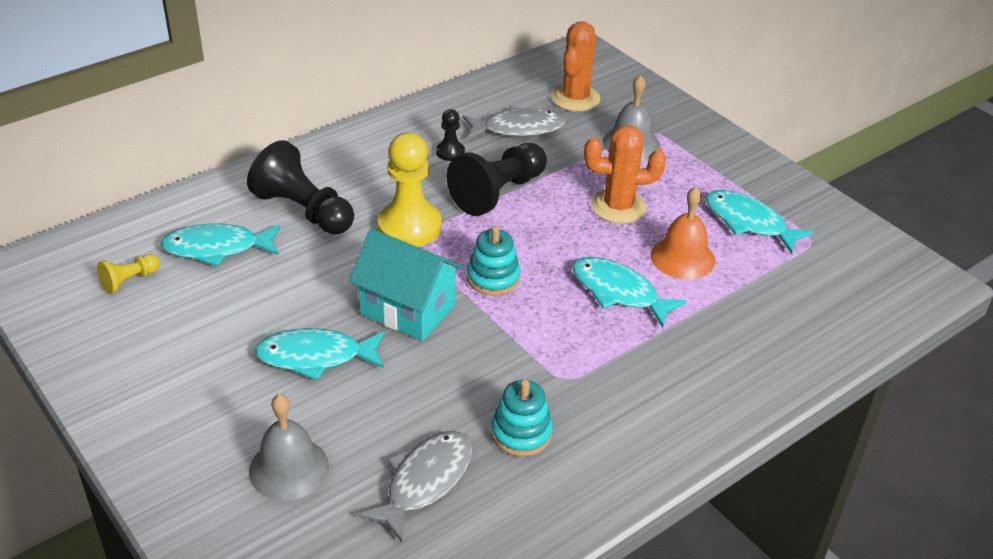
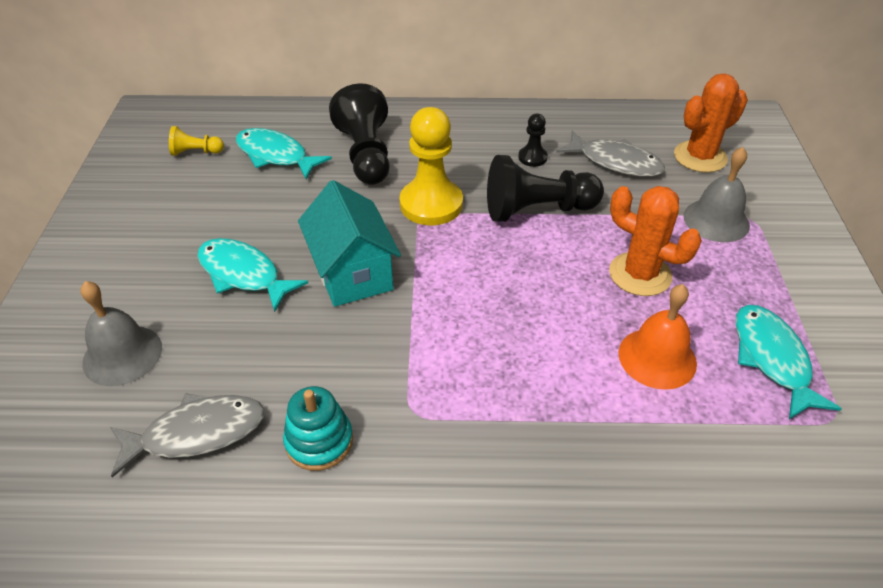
camera: 40 degrees right, 5 degrees up
(493, 278) = (451, 283): turquoise stacking toy -> none
(618, 292) = (553, 357): turquoise fish -> none

